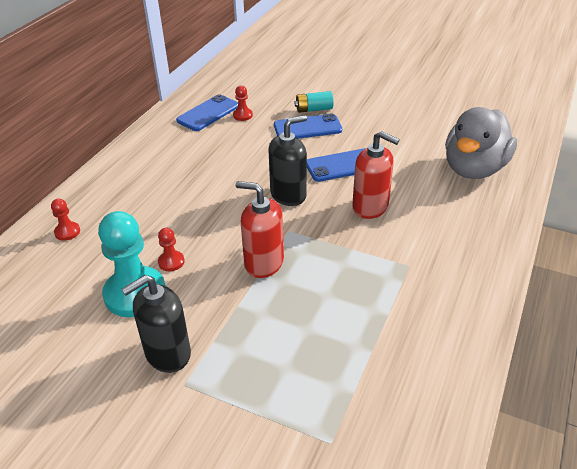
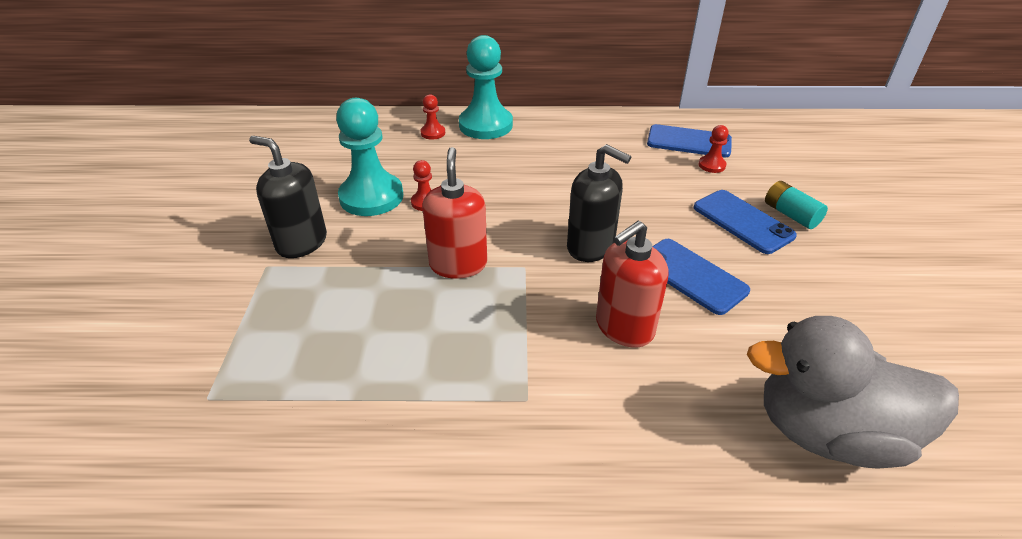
camera: 65 degrees right, 0 degrees up
(87, 198) = (485, 125): none -> turquoise pawn
(370, 207) = (624, 327): red soap dispenser -> red soap dispenser turned 45 degrees clockwise

